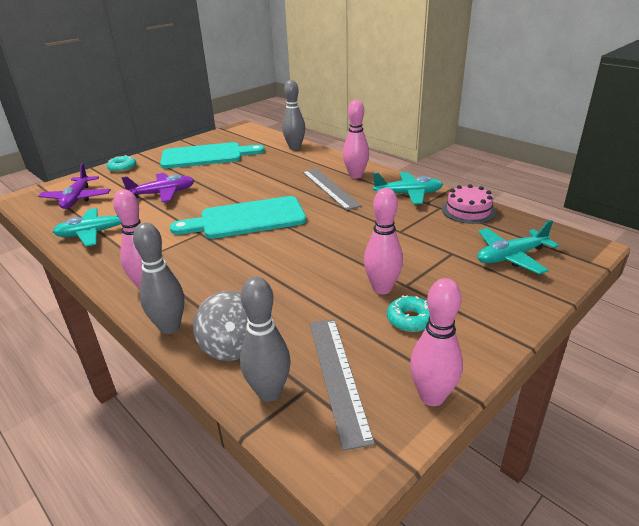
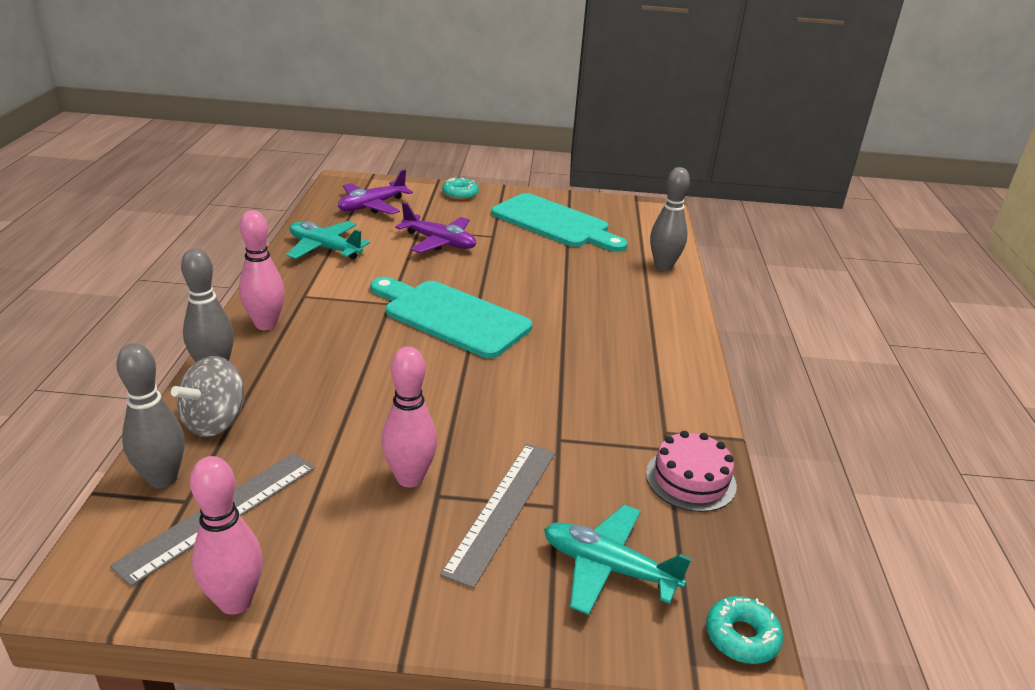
camera: 45 degrees right, 0 degrees up
(330, 188) = (596, 338): grey ruler -> grey ruler (502, 509)
(355, 176) = (656, 343): pink bowling pin -> none
(408, 194) = (666, 406): turquoise plane -> none
(410, 319) = (367, 527): turquoise donut -> turquoise donut (741, 637)

